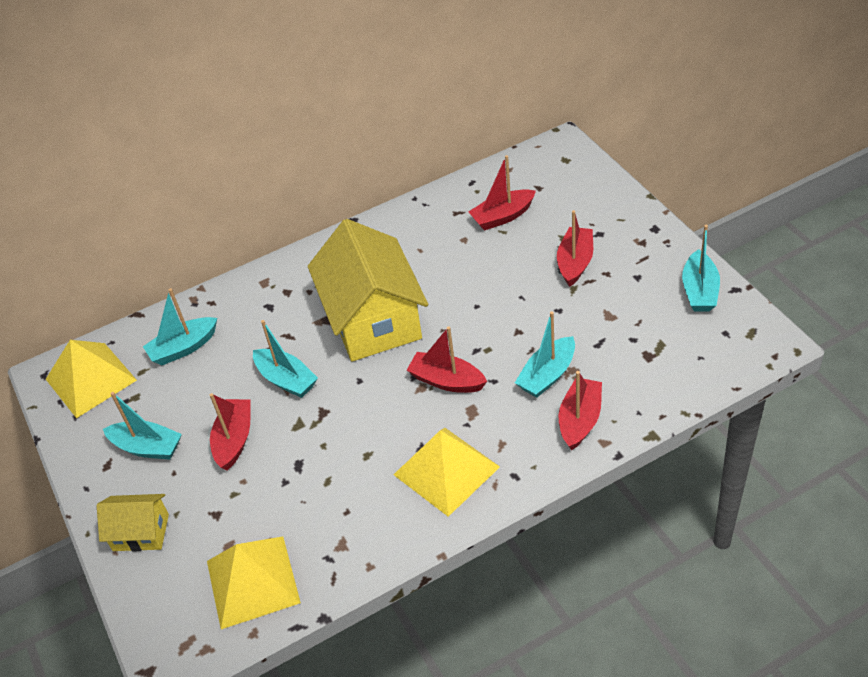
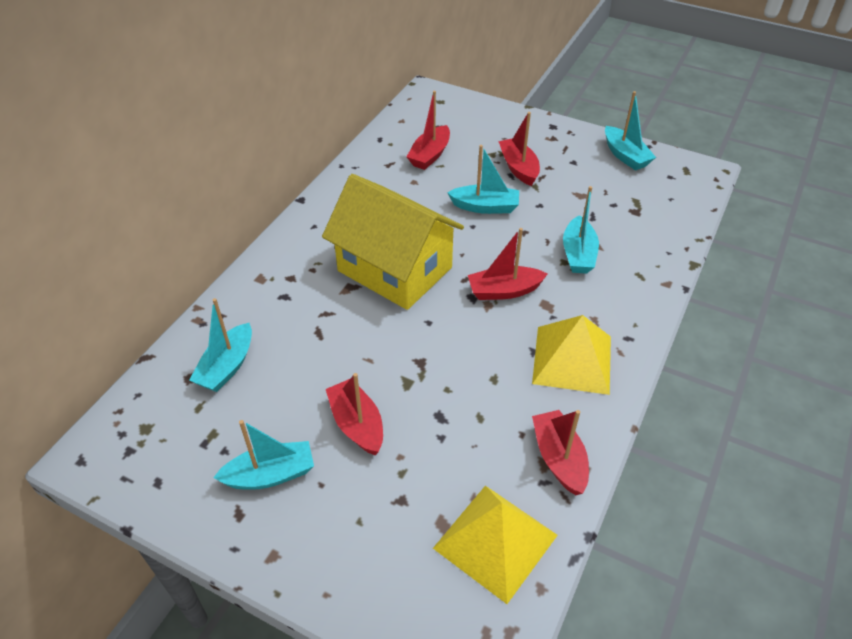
camera: 40 degrees left, 0 degrees up
(91, 379) = (144, 440): yellow pyramid -> none
(141, 532) = (337, 559): yellow house -> none
(286, 380) = (360, 350): turquoise boat -> turquoise boat (485, 207)
(580, 420) = (634, 275): red boat -> red boat (559, 458)

